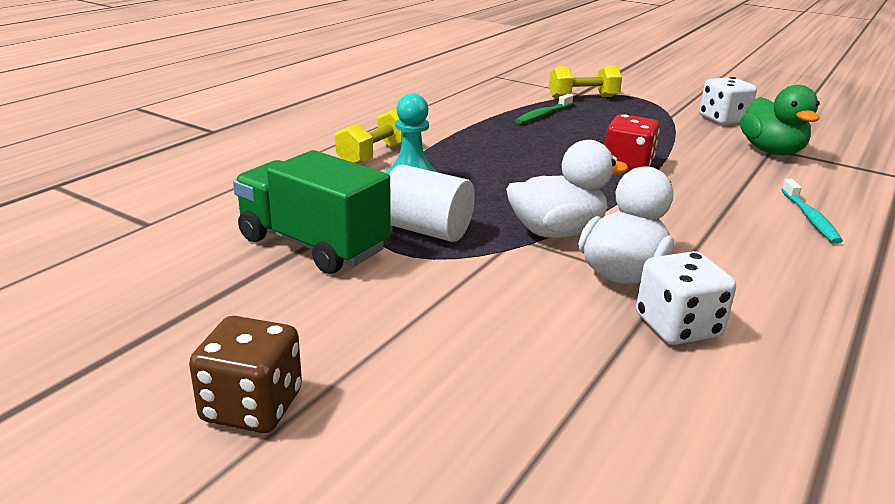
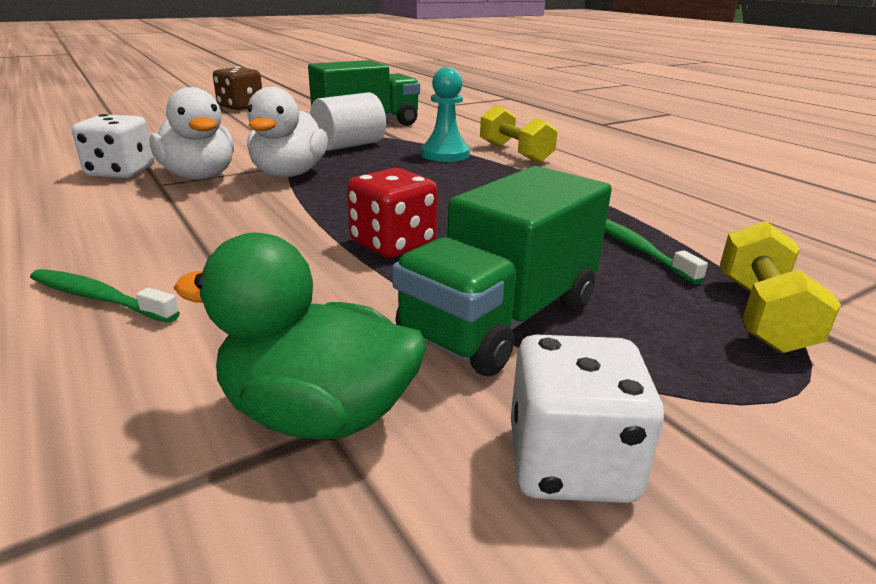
camera: 115 degrees right, 0 degrees up
(662, 134) = (501, 320): none -> green truck
(810, 218) = (99, 298): turquoise toothbrush -> green toothbrush

